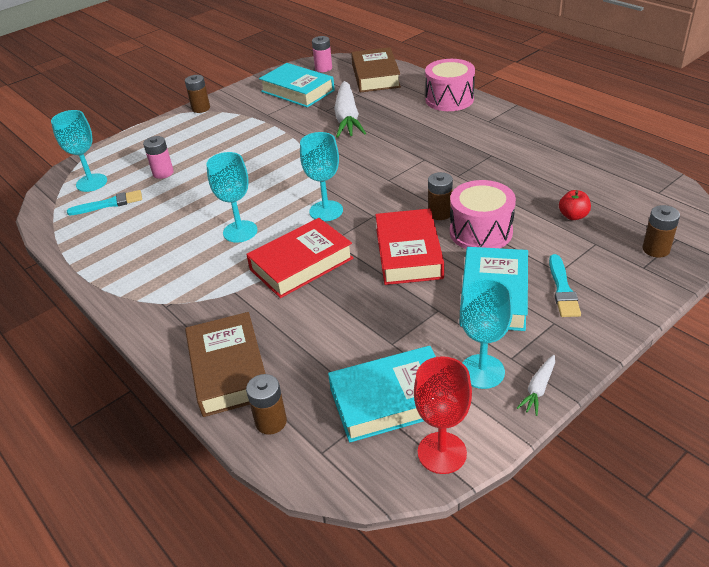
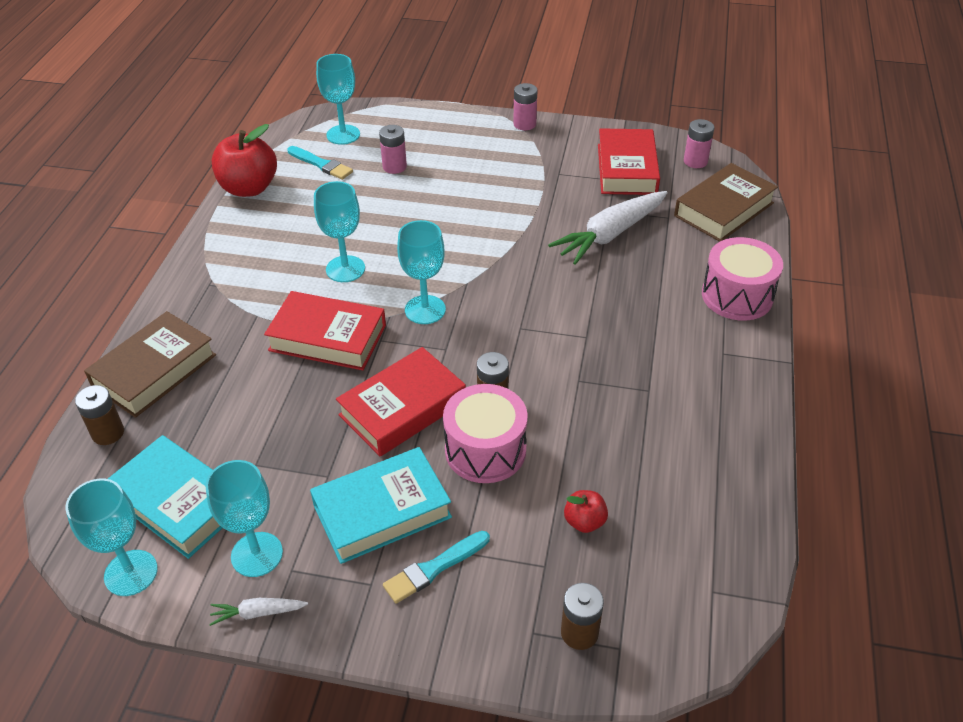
camera: 50 degrees right, 5 degrees up
(81, 248) = (249, 188): none -> red apple
(201, 108) = (524, 124): brown battery -> pink battery
(297, 91) = (626, 169): turquoise book -> red book
(442, 453) = (131, 573): red goblet -> turquoise goblet

